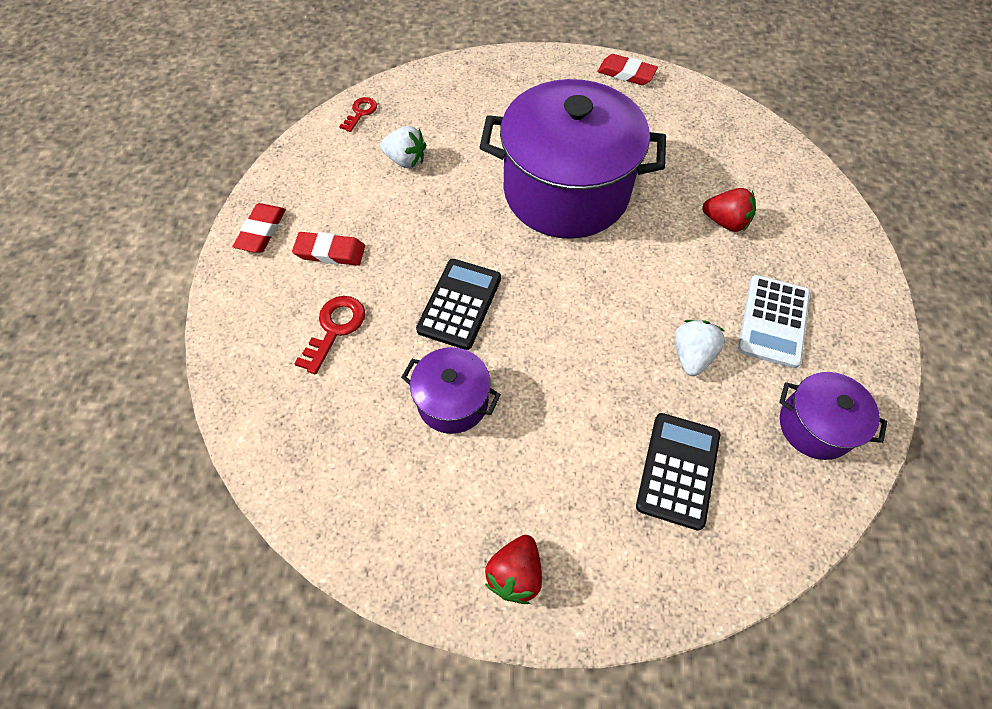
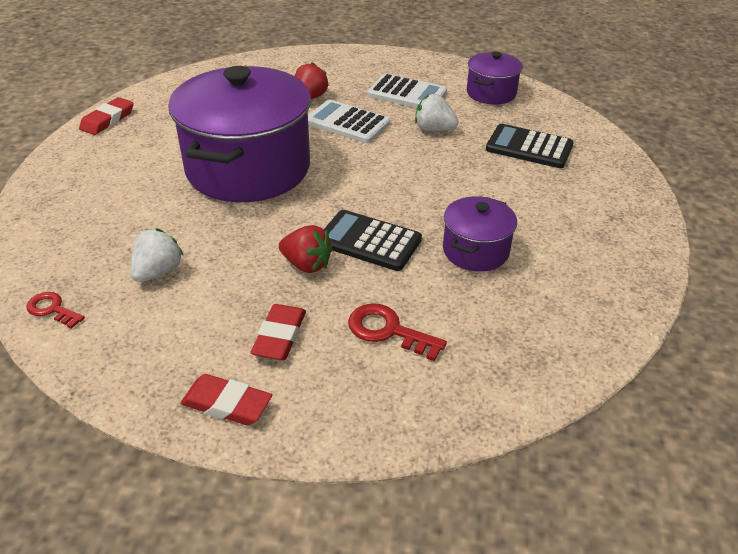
camera: 85 degrees left, 20 degrees down
(515, 574) = (623, 227): red strawberry -> red strawberry (306, 265)
(679, 264) = (347, 123): none -> white calculator

